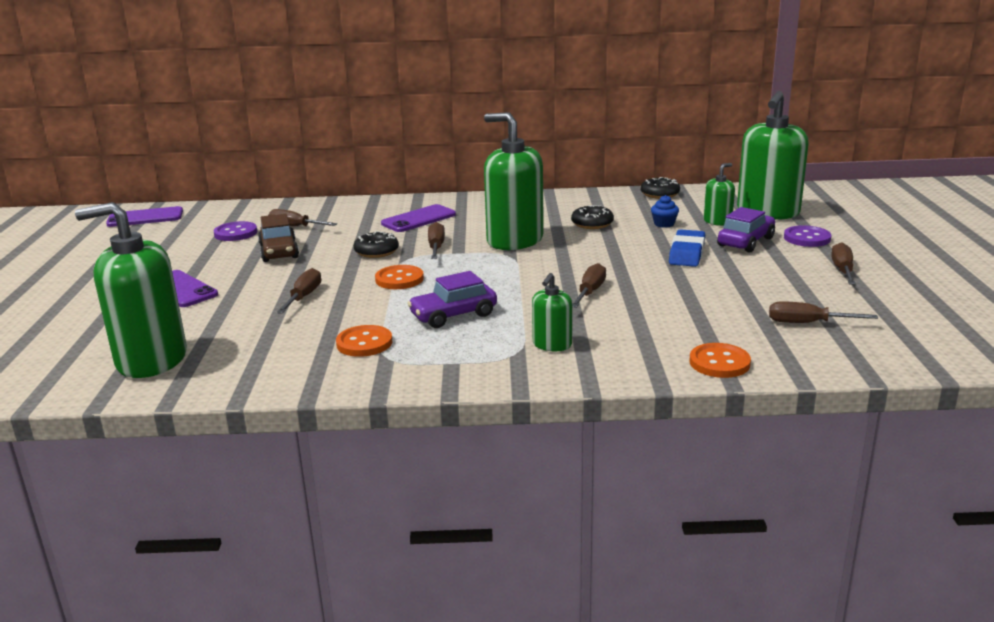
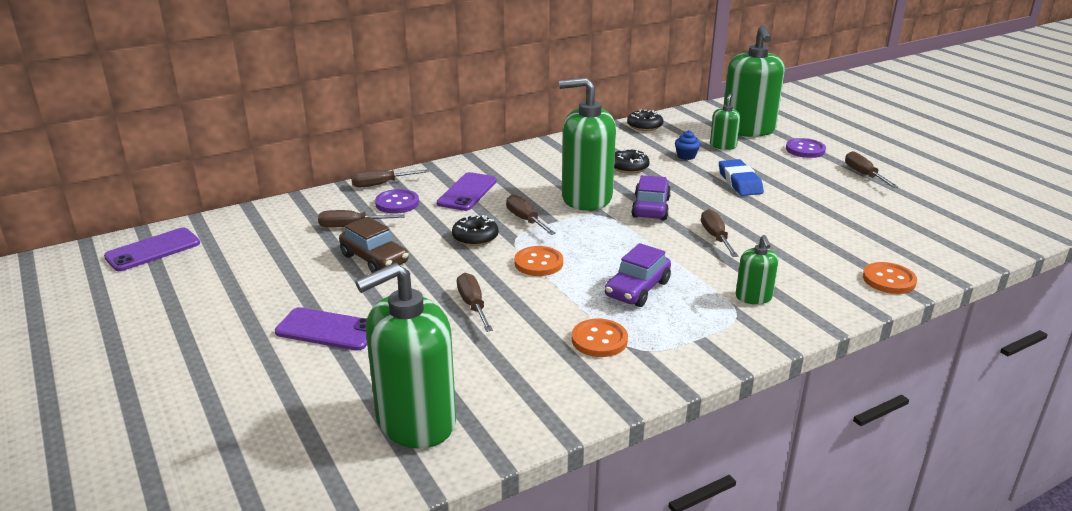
camera: 30 degrees left, 5 degrees up
(235, 233) = (294, 247): purple button -> purple button (397, 203)
(745, 242) = (767, 162): purple car -> purple car (650, 208)
(808, 323) = (900, 228): brown screwdriver -> brown screwdriver (381, 184)

